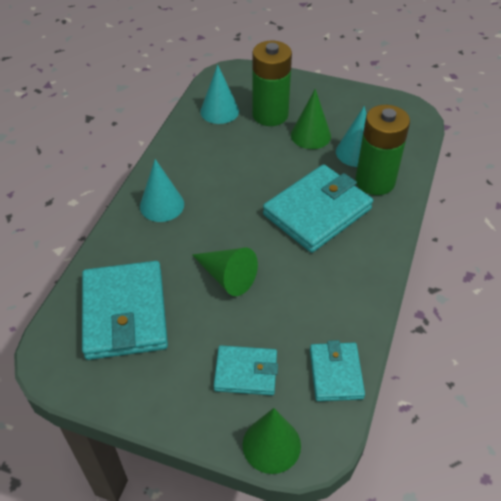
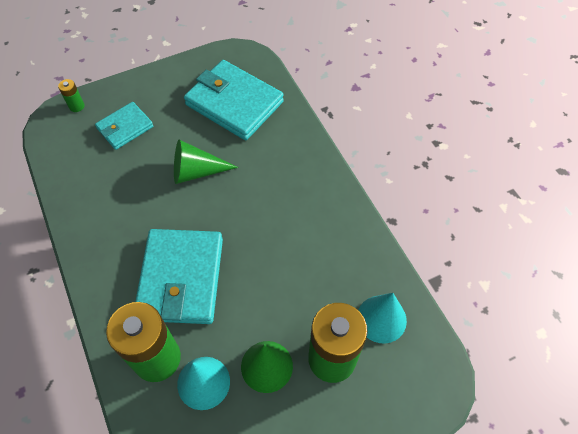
camera: 135 degrees right, 10 degrees up
(162, 205) = (305, 184): turquoise cone -> none
(271, 445) = (76, 106): green cone -> green battery
(335, 373) = (67, 167): turquoise wallet -> none

